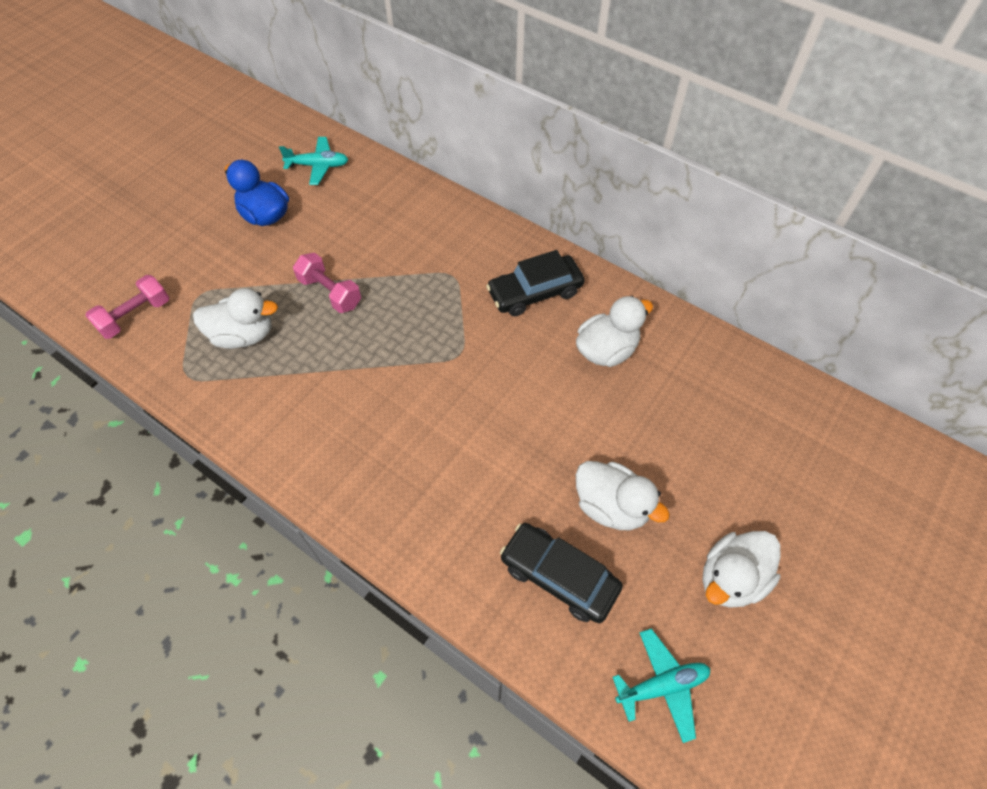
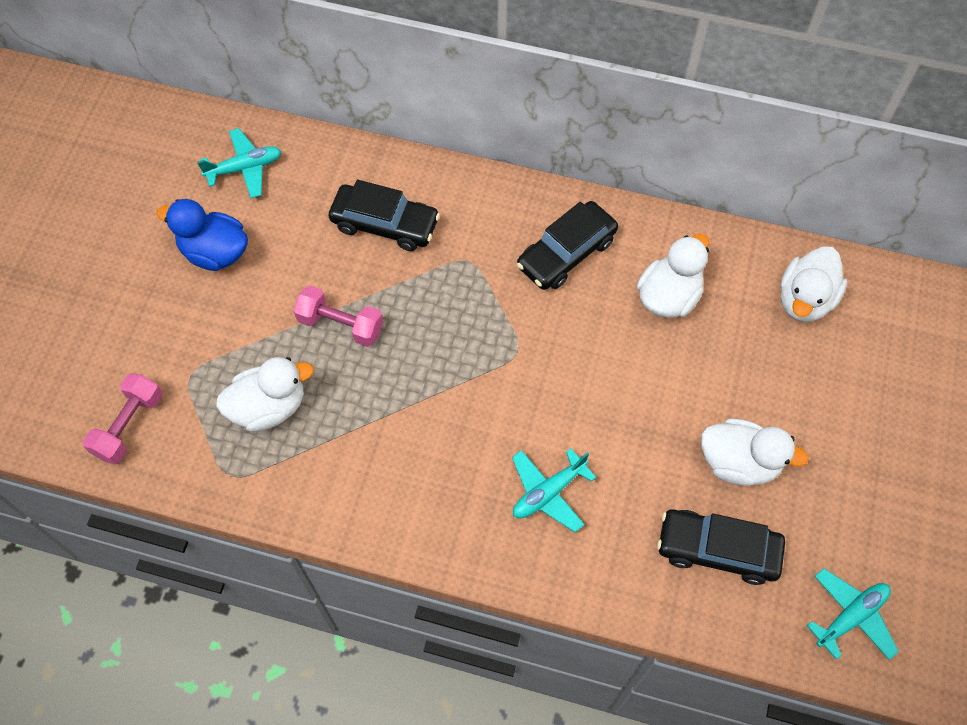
camera: 20 degrees left, 5 degrees up
(401, 231) = (385, 224): none -> black car
(431, 475) = (548, 492): none -> turquoise plane
(731, 578) = (876, 494): white duck -> white duck (804, 300)

